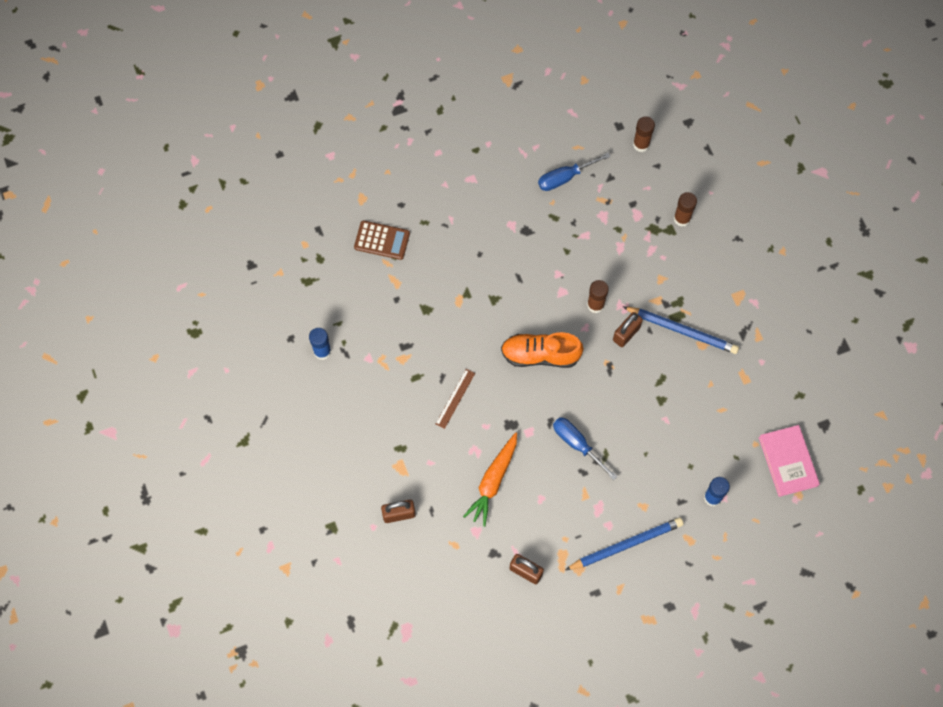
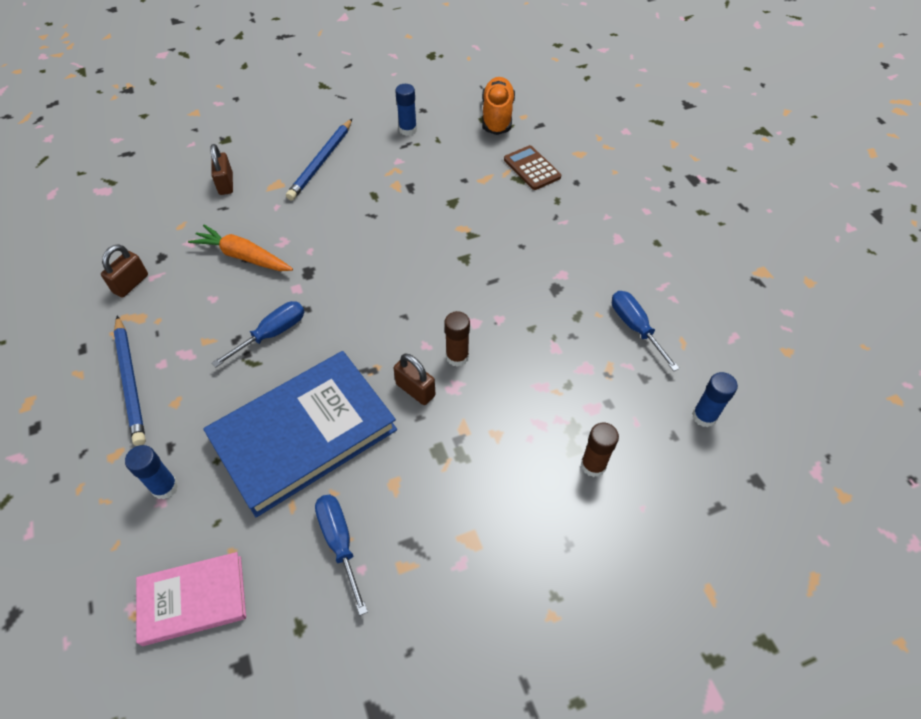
camera: 90 degrees right, 15 degrees down
(382, 240) = (532, 168): brown calculator -> brown calculator turned 135 degrees clockwise
(455, 398) = (346, 225): brown ruler -> none
(540, 355) = (392, 300): orange shoe -> orange shoe (497, 116)
(641, 144) = (704, 416): brown glue stick -> blue glue stick
(666, 409) = (304, 434): none -> blue book
(682, 331) = (417, 458): blue pencil -> blue pencil (321, 162)
(745, 376) = (340, 543): none -> blue screwdriver

